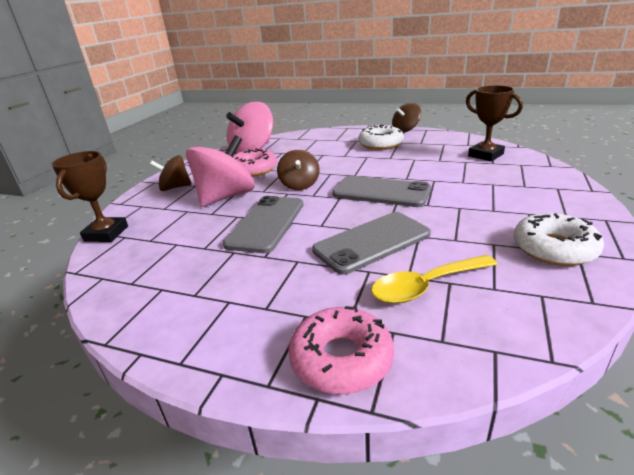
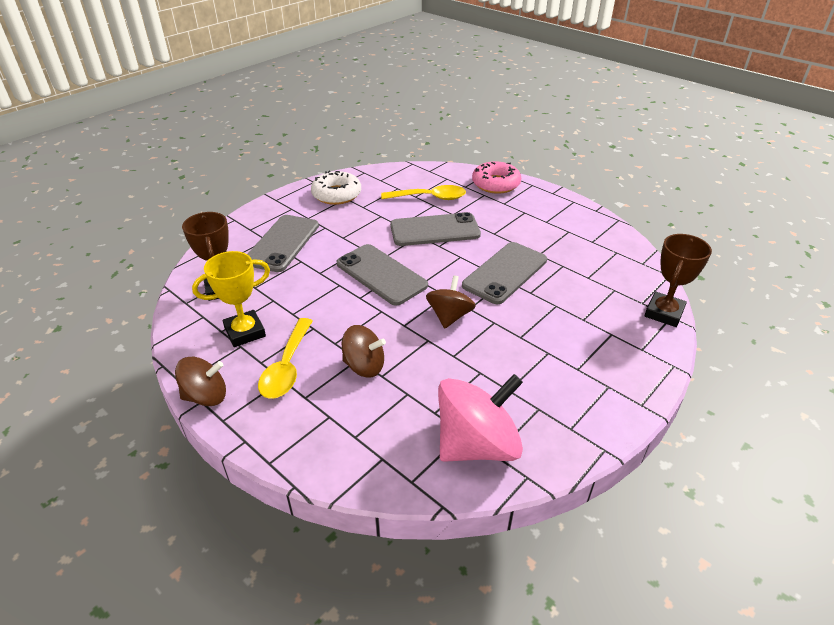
camera: 160 degrees left, 10 degrees up
(175, 187) = (605, 374): brown spinning top -> brown spinning top (364, 366)
(226, 197) = (538, 326): pink spinning top -> none
(253, 170) = (492, 375): pink donut -> none
(380, 144) = (287, 367): white donut -> yellow spoon
(428, 146) = (245, 332): none -> yellow trophy
(503, 187) = (282, 243): none -> grey phone

